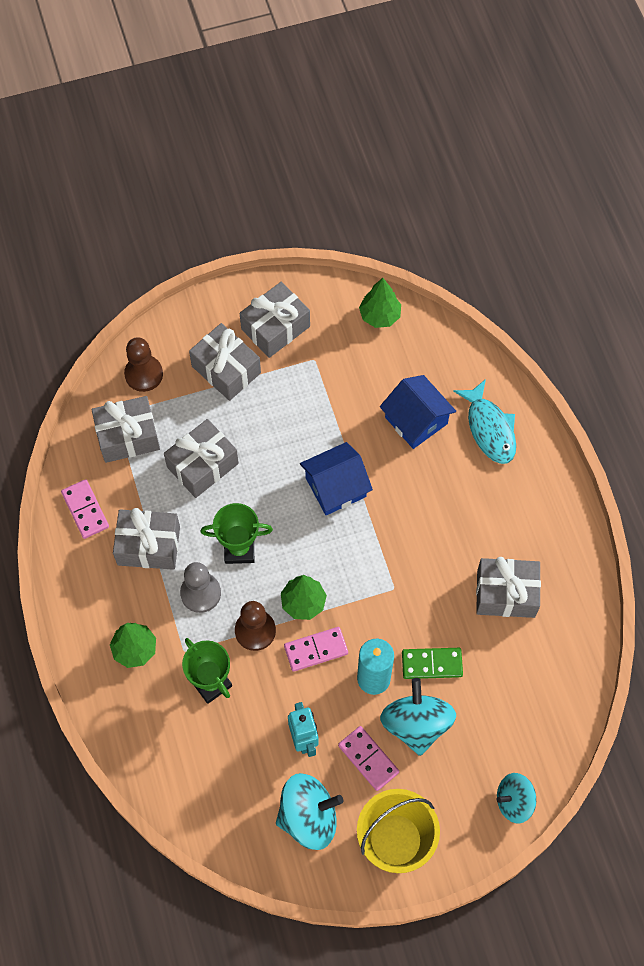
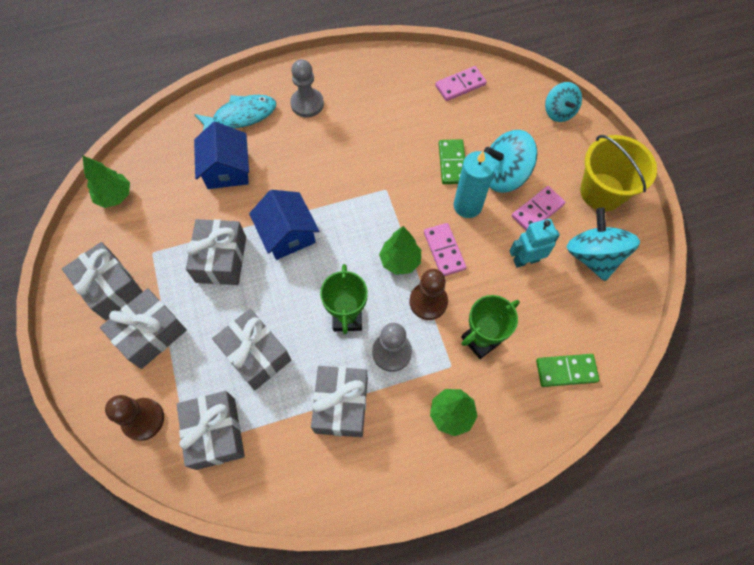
camera: 90 degrees left, 0 degrees up
(85, 510) = (298, 476): pink domino -> pink domino (460, 85)
(174, 769) = (566, 371): none -> green domino
(416, 420) = (227, 170): blue house -> blue house turned 60 degrees counterclockwise
(506, 593) = (390, 110): grey gift -> grey gift (221, 259)
(511, 499) = (307, 104): none -> grey pawn

